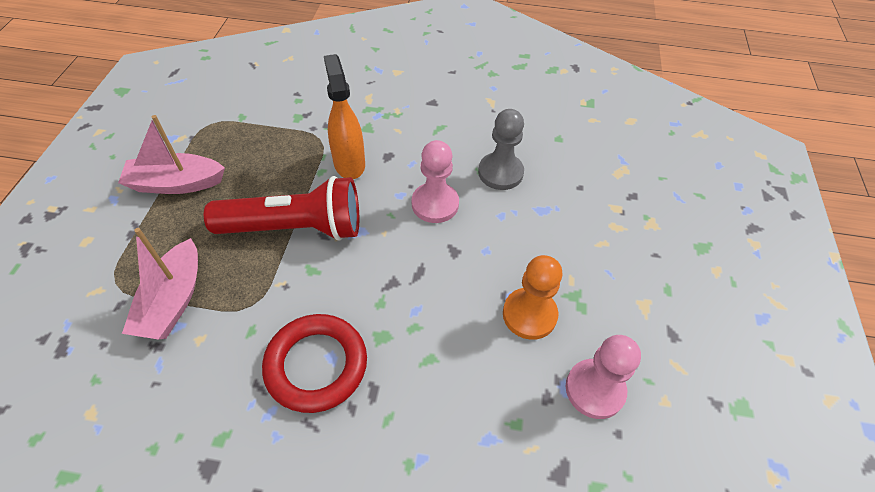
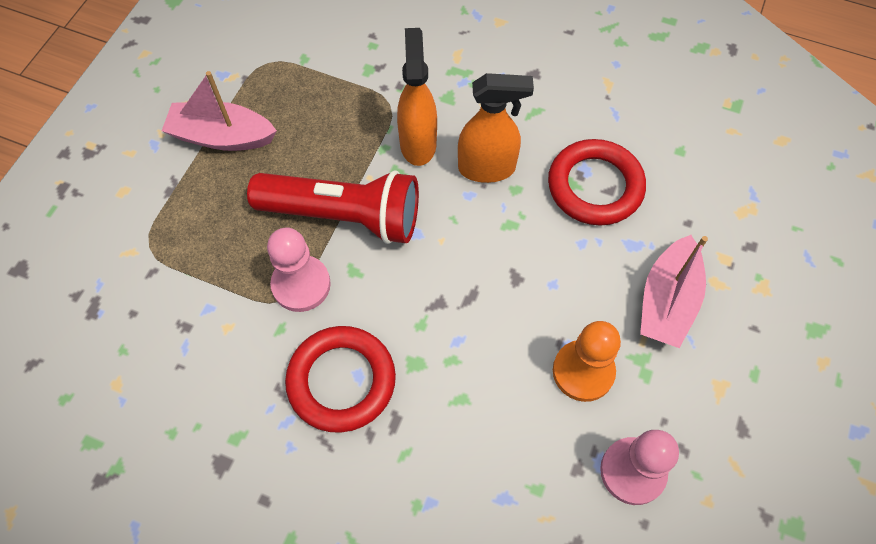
camera: 15 degrees right, 10 degrees up
(173, 301) = (205, 279): pink boat -> pink boat (667, 301)
(410, 173) = (487, 168): none -> orange spray bottle
(435, 204) = (507, 214): pink pawn -> pink pawn (301, 285)
(500, 173) = (595, 186): grey pawn -> red ring

